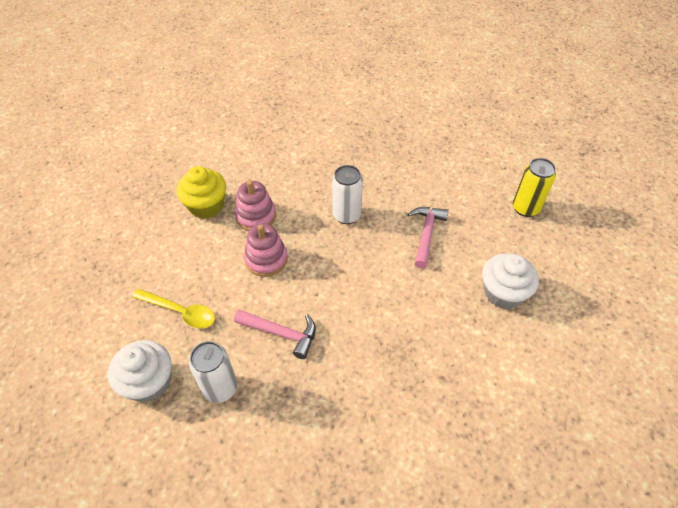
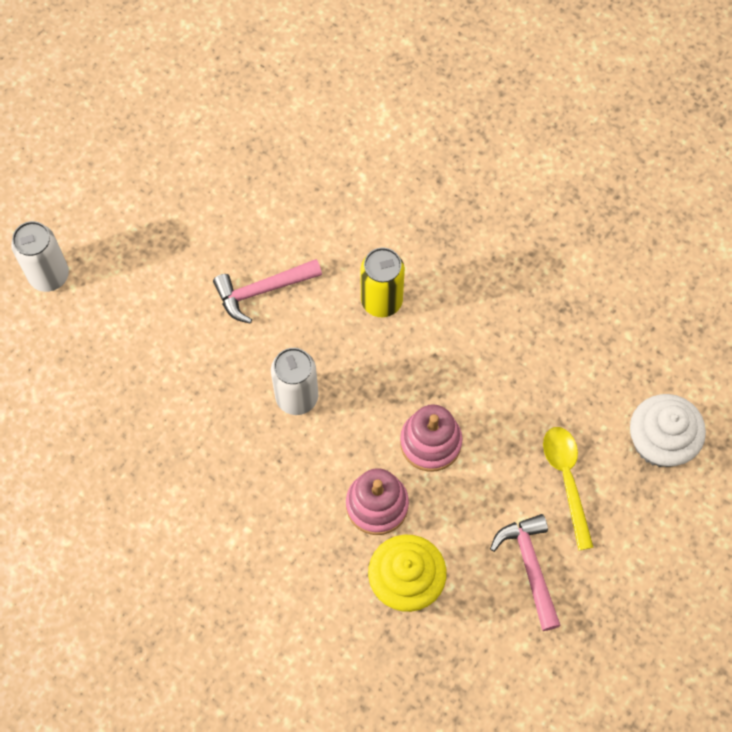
camera: 125 degrees left, 15 degrees up
(220, 388) = (610, 369): white can -> white can (49, 275)
(281, 333) = (509, 356): pink hammer -> pink hammer (530, 567)
(503, 293) = (292, 173): white cupcake -> none
(525, 208) = (141, 205): yellow can -> yellow can (381, 301)

